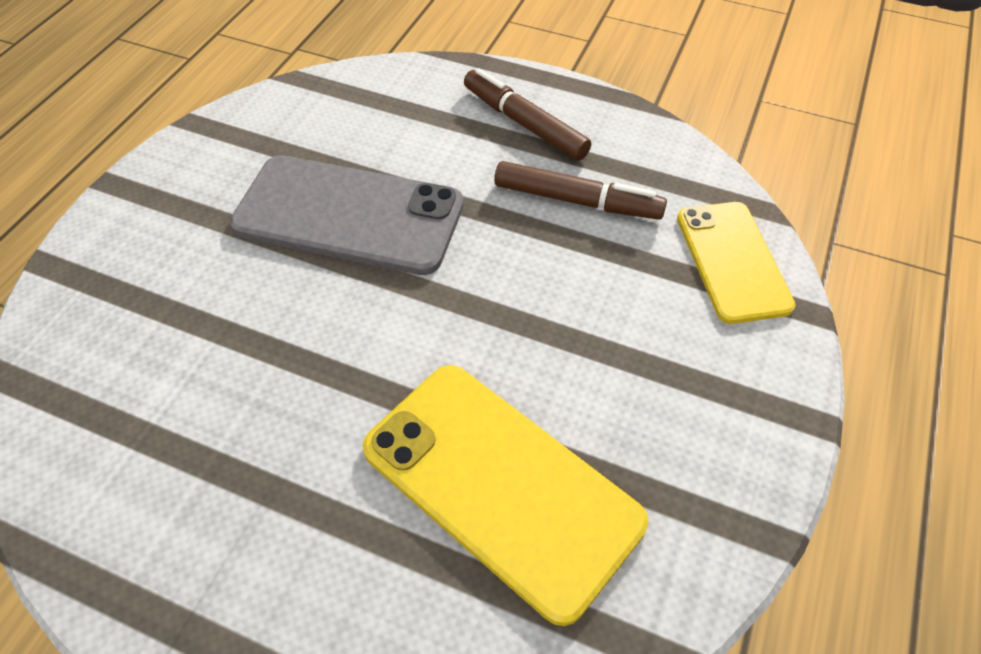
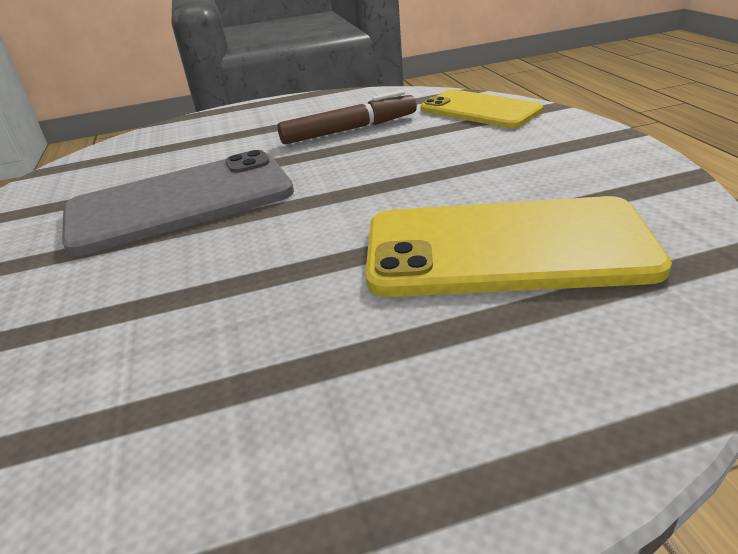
camera: 35 degrees left, 20 degrees down
(524, 123) = (265, 121): brown marker -> none

